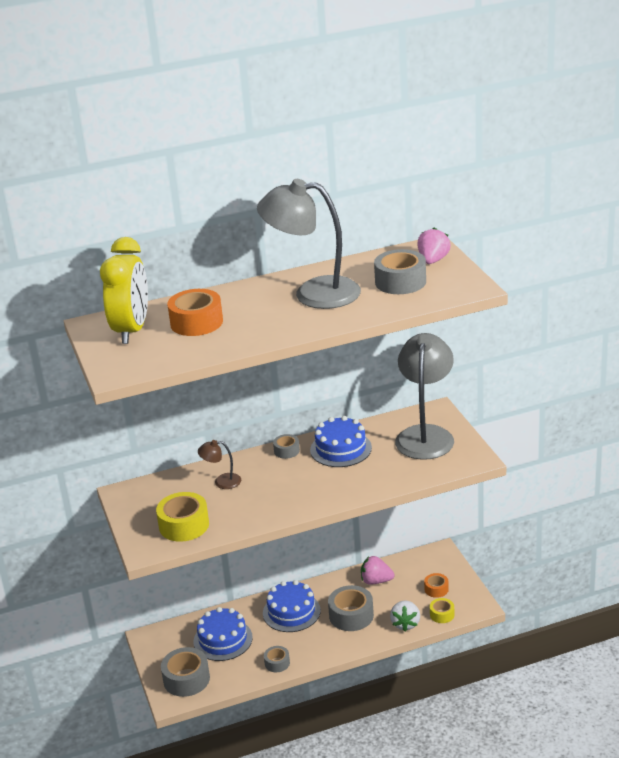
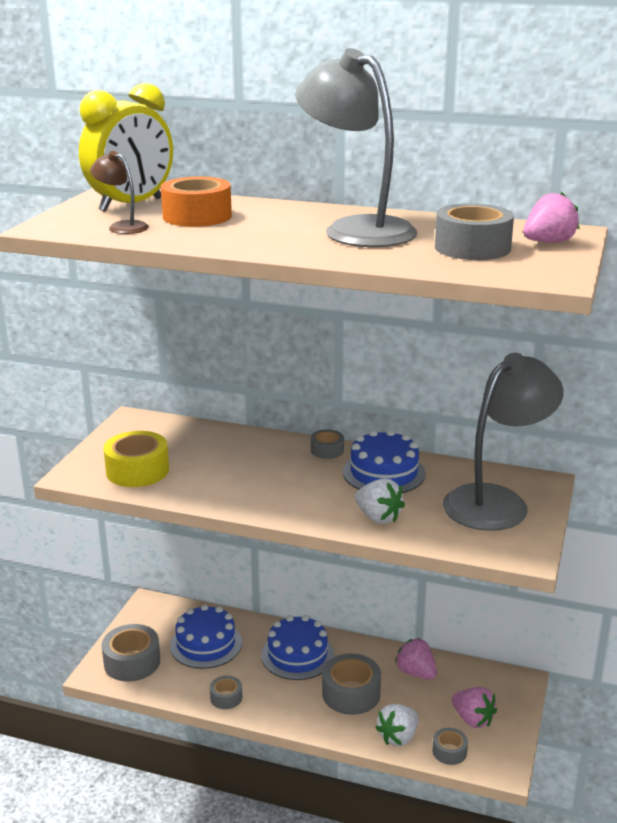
camera: 35 degrees right, 5 degrees down
(222, 482) = (227, 449): brown lamp -> brown lamp (122, 227)
(374, 479) = (378, 517): none -> white strawberry
(436, 589) = (473, 719): orange tape -> pink strawberry
(442, 614) = (449, 751): yellow tape -> grey tape

